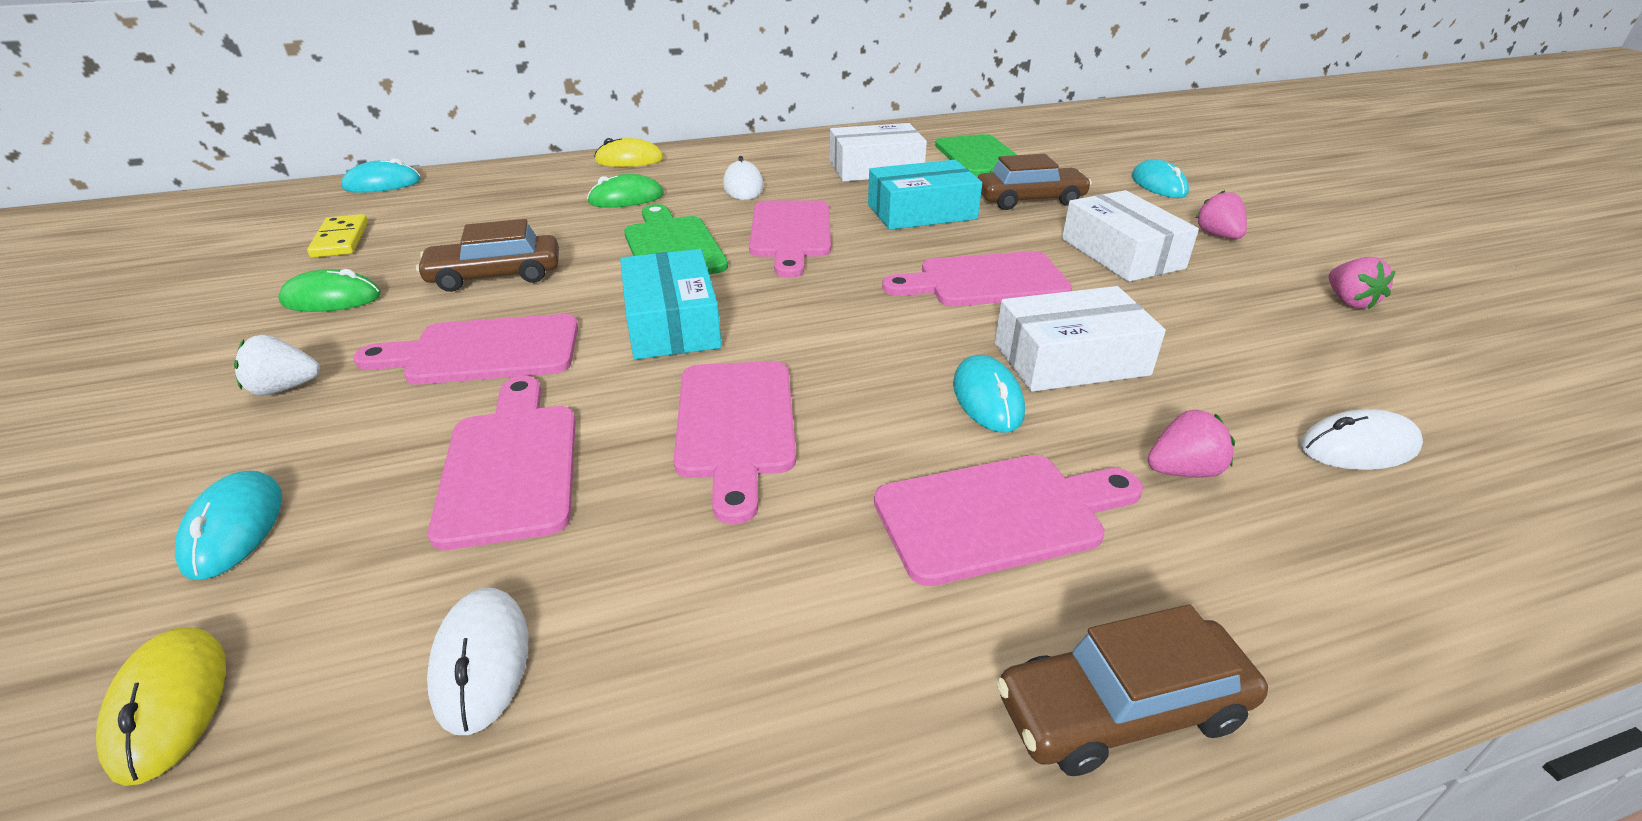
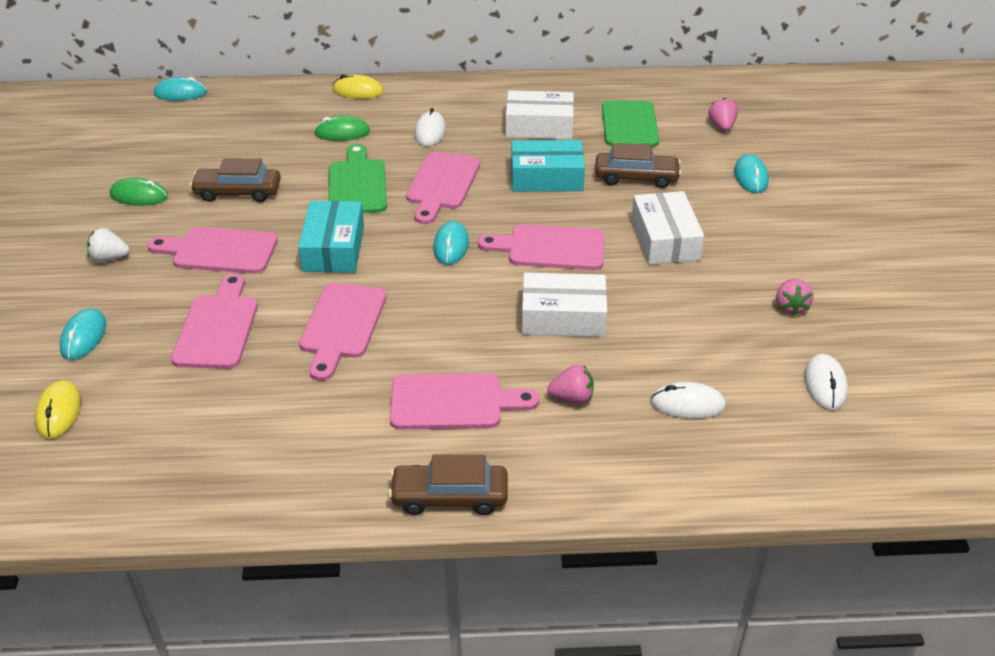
camera: 15 degrees right, 5 degrees up
(341, 239) = (148, 145): yellow domino -> none
(481, 662) = (184, 420): white mouse -> white mouse (825, 384)
(987, 399) = (493, 334): turquoise mouse -> turquoise mouse (451, 246)
(1218, 235) = (751, 234): pink strawberry -> pink strawberry (722, 126)

